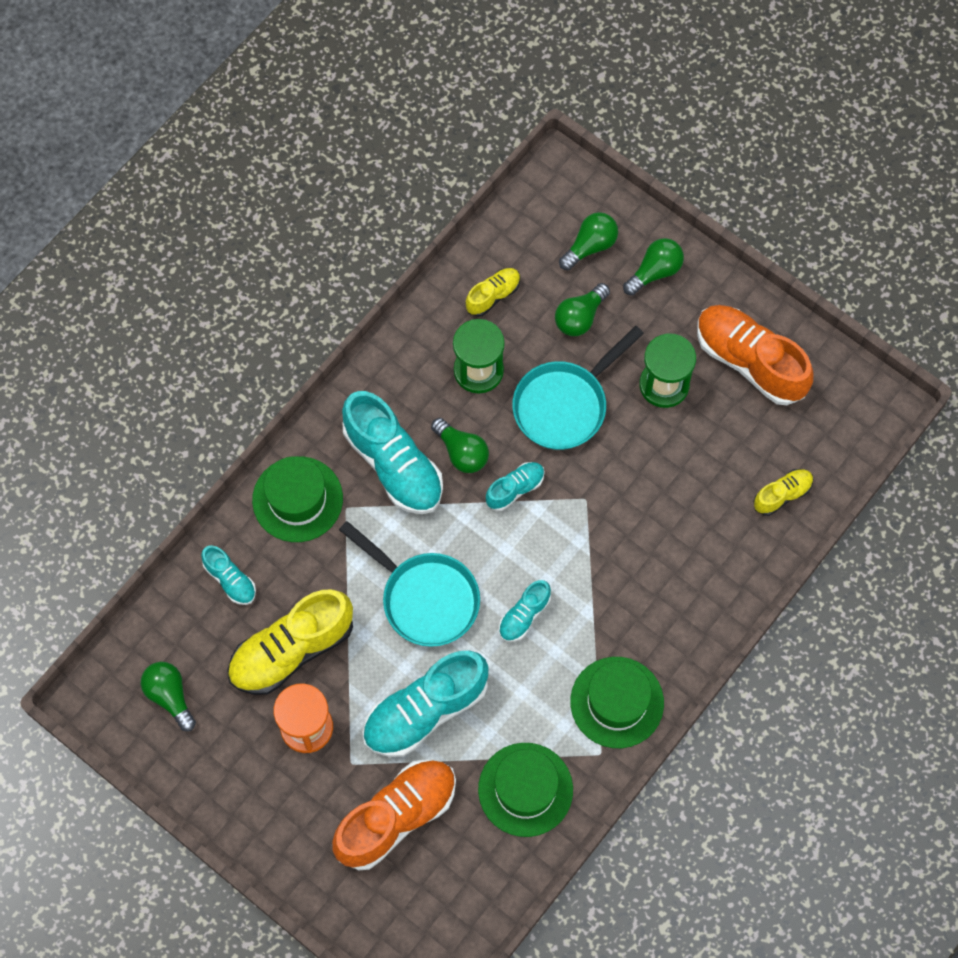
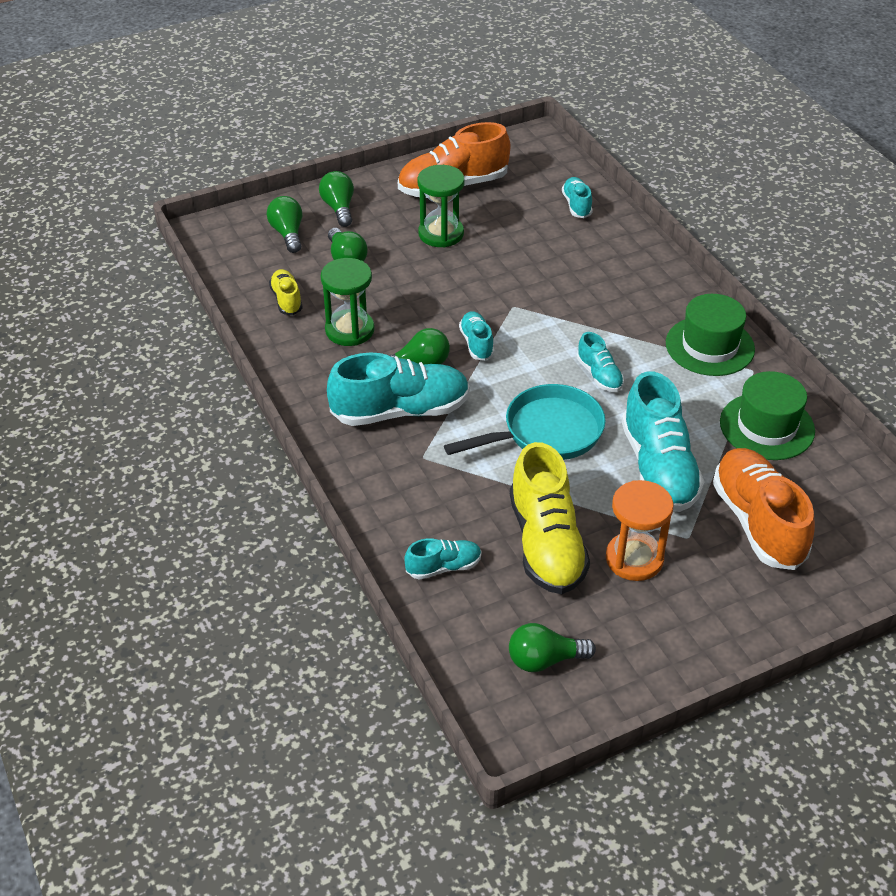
camera: 65 degrees left, 25 degrees down
(297, 499) = (391, 488): green hat -> none
(564, 405) = (419, 291): turquoise pan -> none
(782, 495) = (576, 205): yellow shoe -> turquoise shoe

